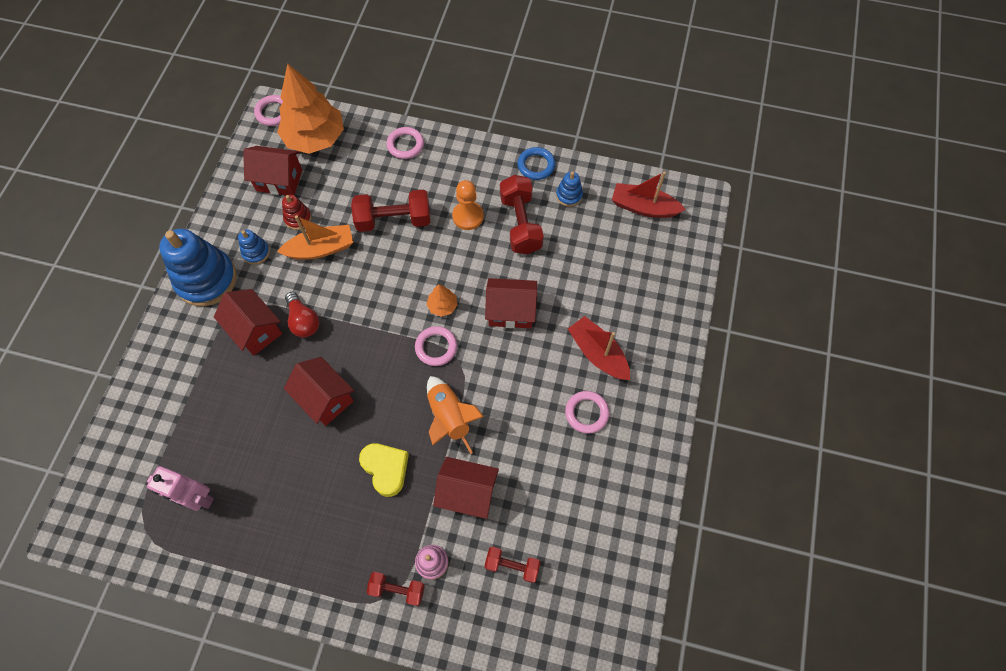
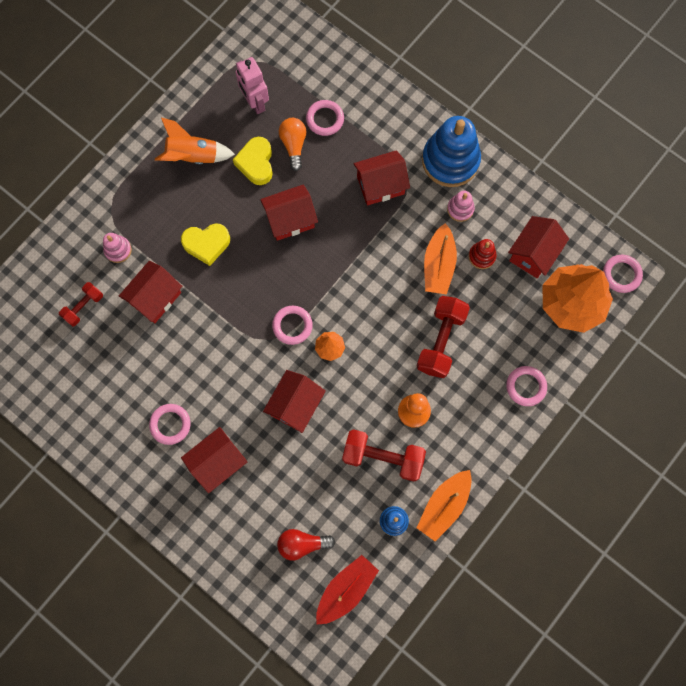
camera: 115 degrees right, 10 degrees up
(196, 414) = (325, 119): none -> pink ring
(197, 498) = (255, 102): pink robot -> pink robot turned 75 degrees counterclockwise
(238, 432) = (294, 145): none -> orange light bulb
(256, 252) = (460, 209): blue stacking toy -> pink stacking toy
(272, 462) = (256, 163): none -> yellow heart
(303, 321) = (371, 226): red light bulb -> red light bulb (302, 544)
(397, 589) = (112, 218): red dumbbell -> none
(449, 418) = (223, 310): orange rocket -> orange rocket (193, 156)
(536, 165) = (444, 505): blue ring -> orange boat
(598, 353) = (217, 462): red boat -> red house

